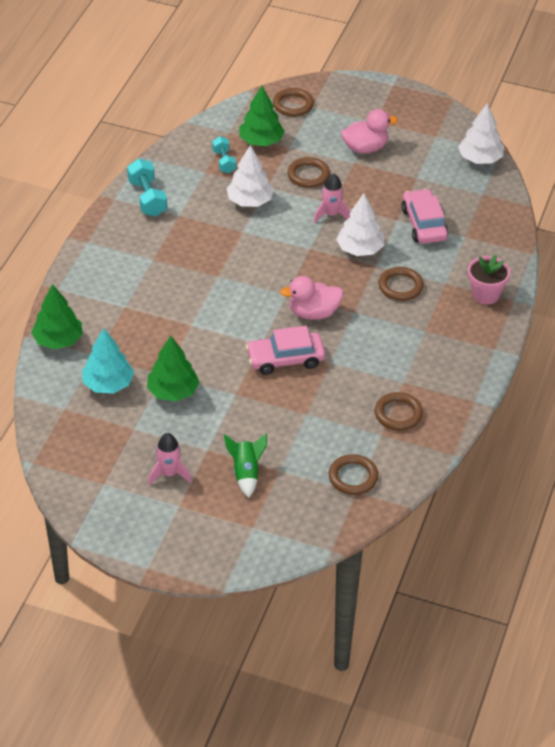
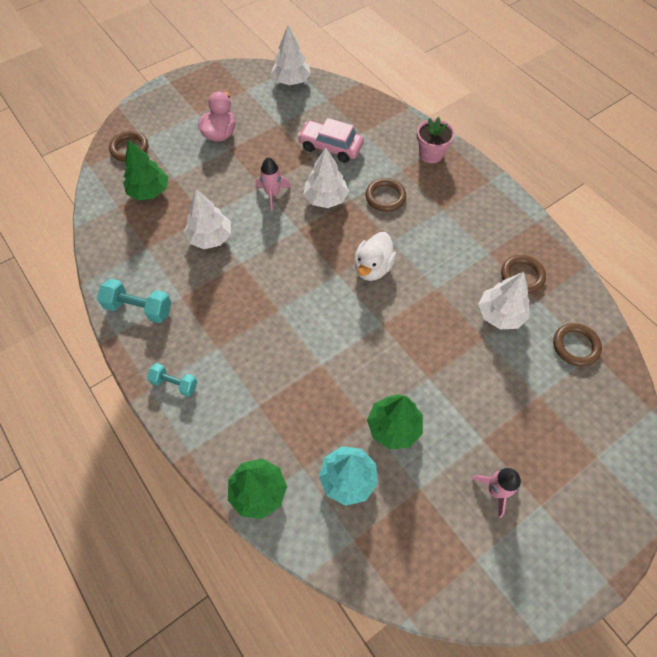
camera: 55 degrees left, 15 degrees up
(224, 161) = (148, 228): turquoise dumbbell -> turquoise dumbbell (174, 383)
(246, 473) = (529, 424): green rocket -> none
(285, 359) = (412, 317): pink car -> none
(308, 175) = (216, 183): brown ring -> none
(313, 313) = (373, 268): pink duck -> white duck
(341, 415) = (500, 314): none -> white tree

